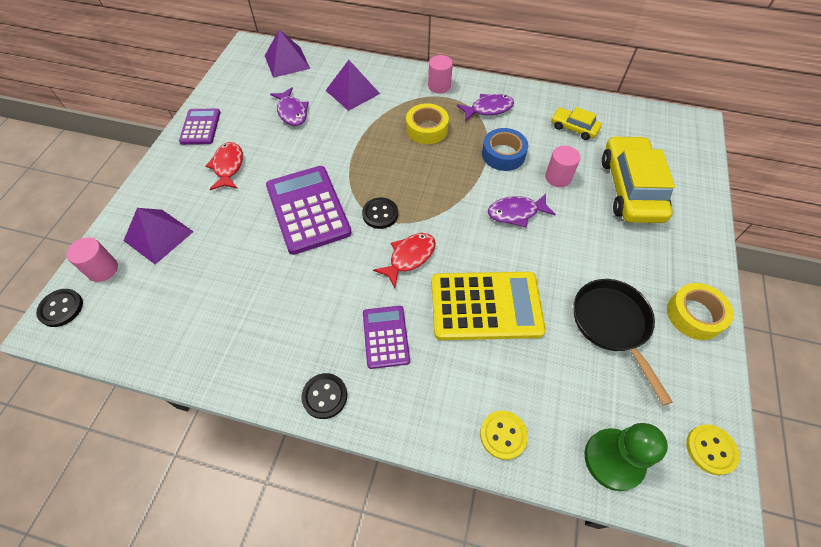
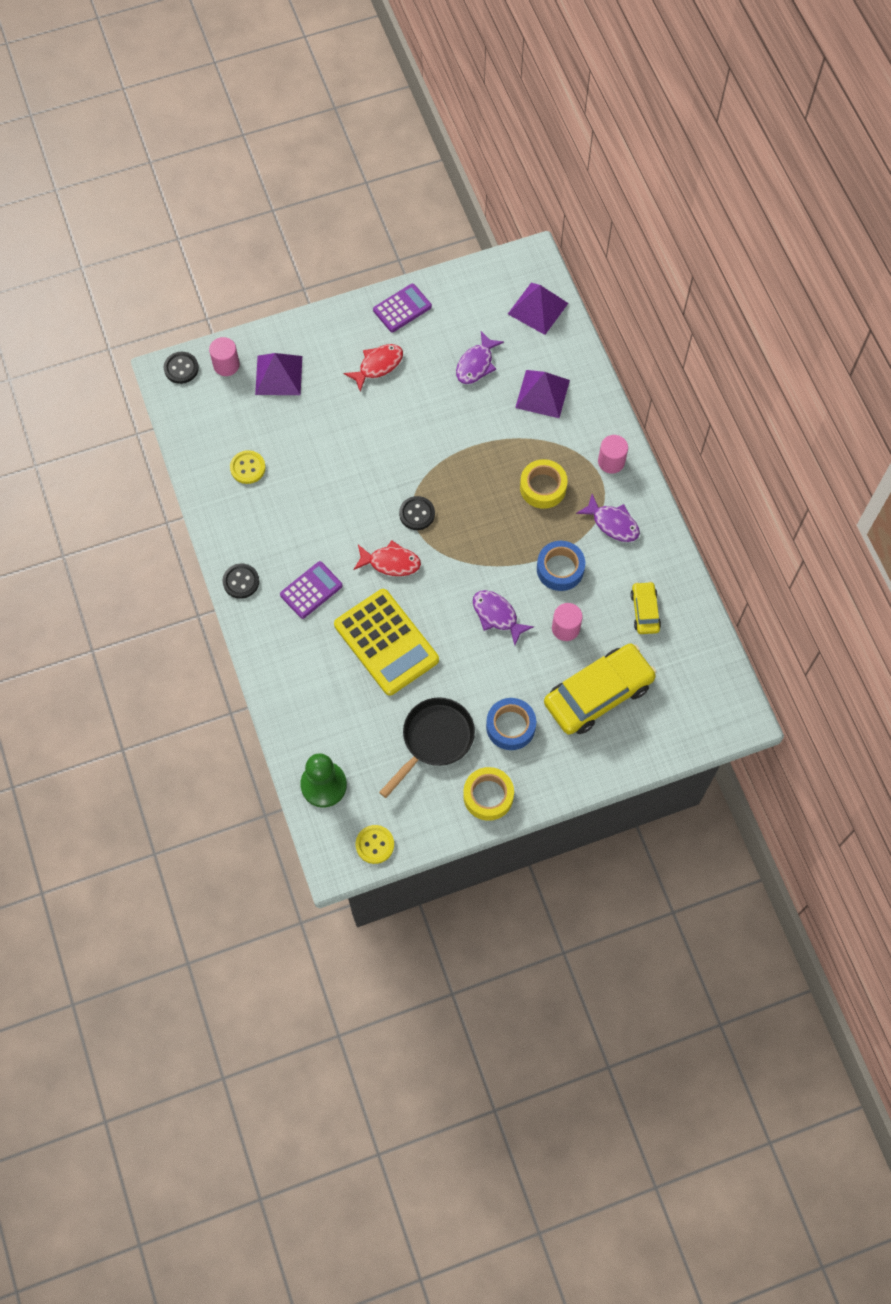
camera: 55 degrees right, 10 degrees up
(308, 209) = (381, 458): purple calculator -> none
(503, 435) = (292, 708): yellow button -> yellow button (248, 468)
(629, 260) = (510, 726): none -> blue tape

